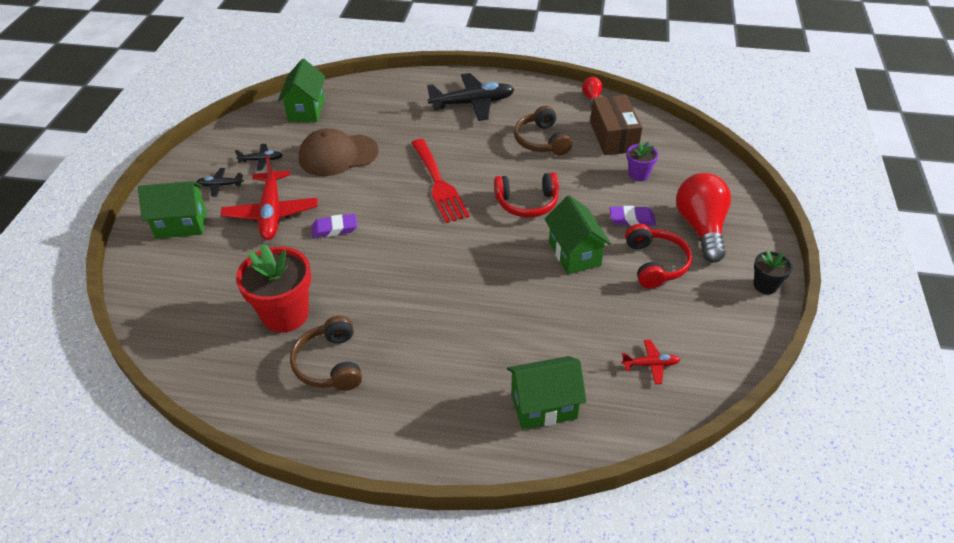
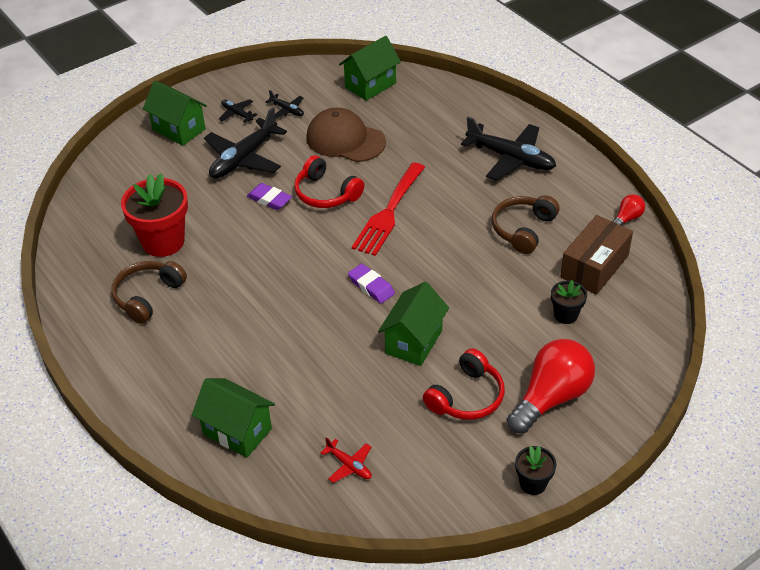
camera: 45 degrees right, 0 degrees up
(271, 213) = (243, 158): red plane -> black plane
(527, 203) = (435, 275): red headphones -> red headphones (326, 193)
(632, 219) = (502, 348): purple eraser -> purple eraser (371, 286)
(638, 174) = (565, 315): purple flower pot -> black flower pot

